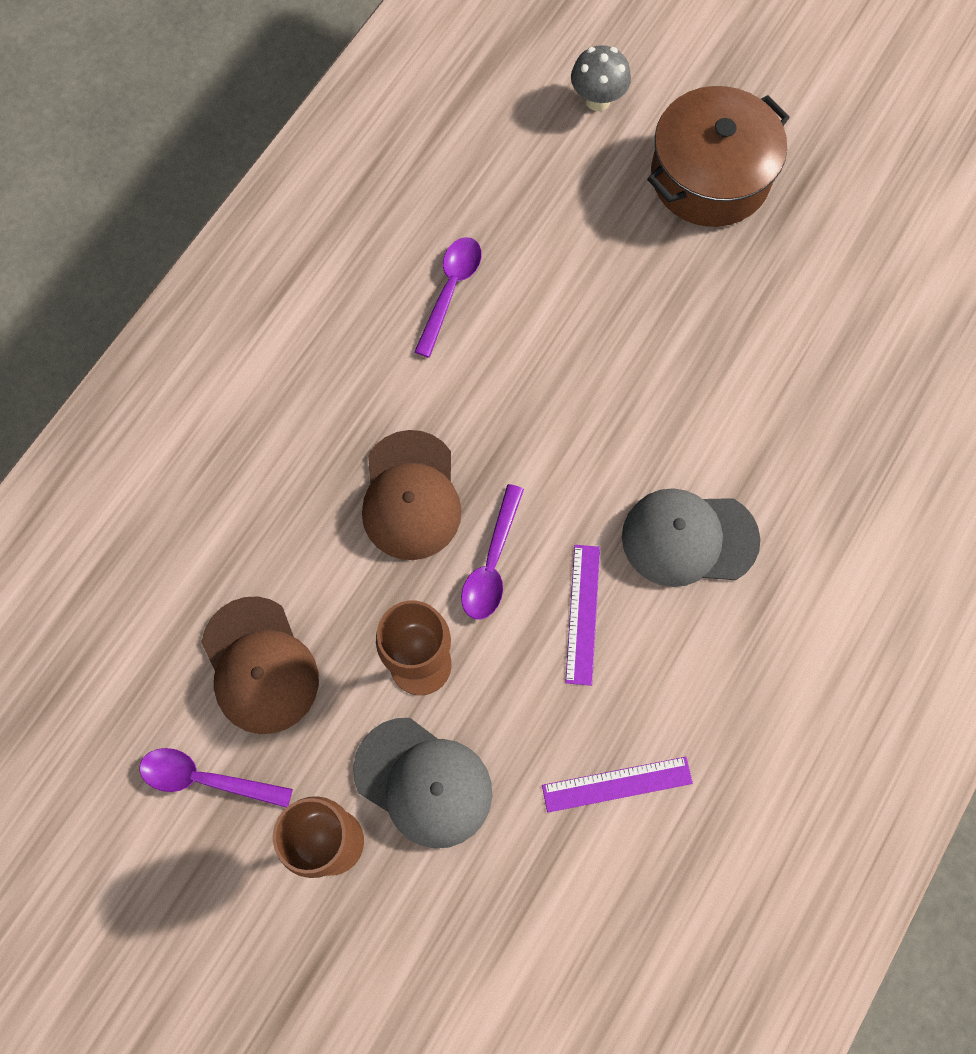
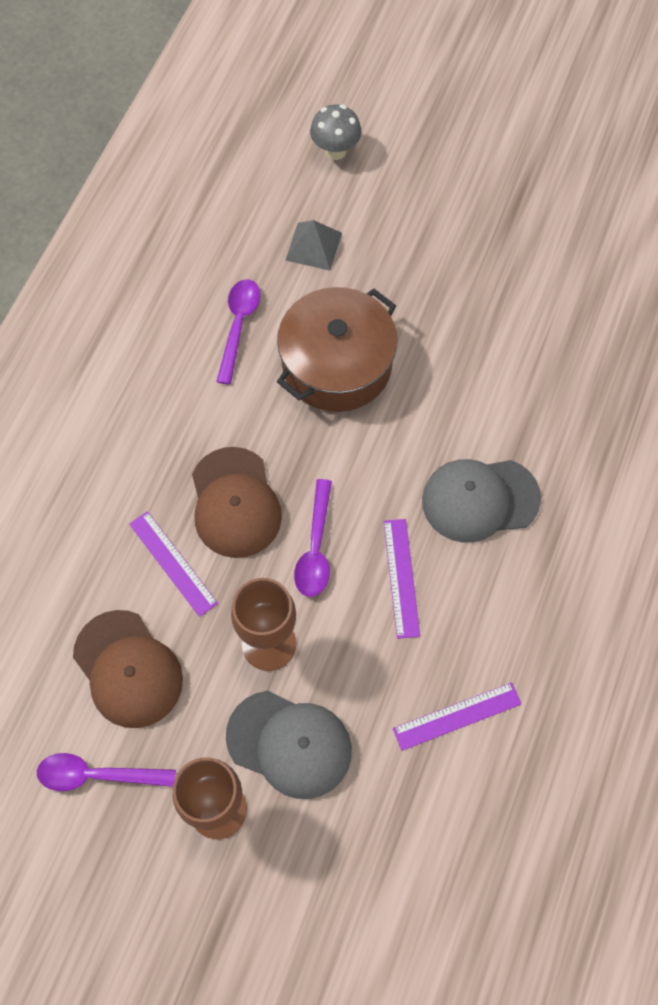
camera: 10 degrees left, 5 degrees down
(330, 553) = (173, 563): none -> purple ruler
(552, 210) = (314, 246): none -> grey pyramid
(710, 176) = (441, 199): brown pot -> brown pot (337, 365)

